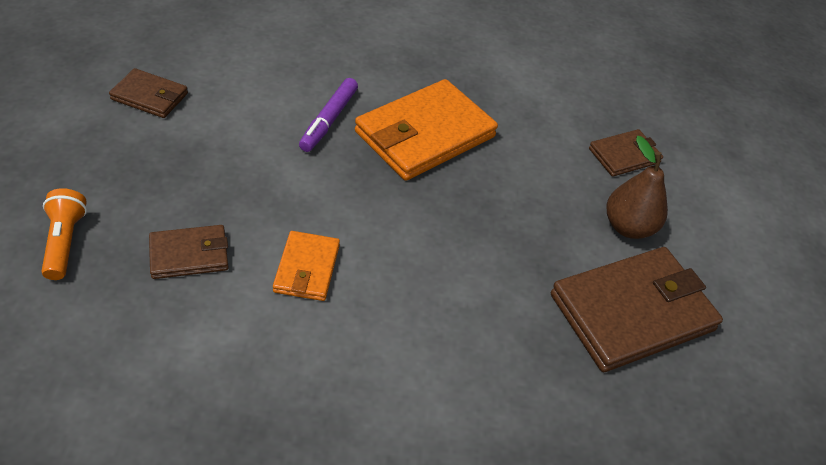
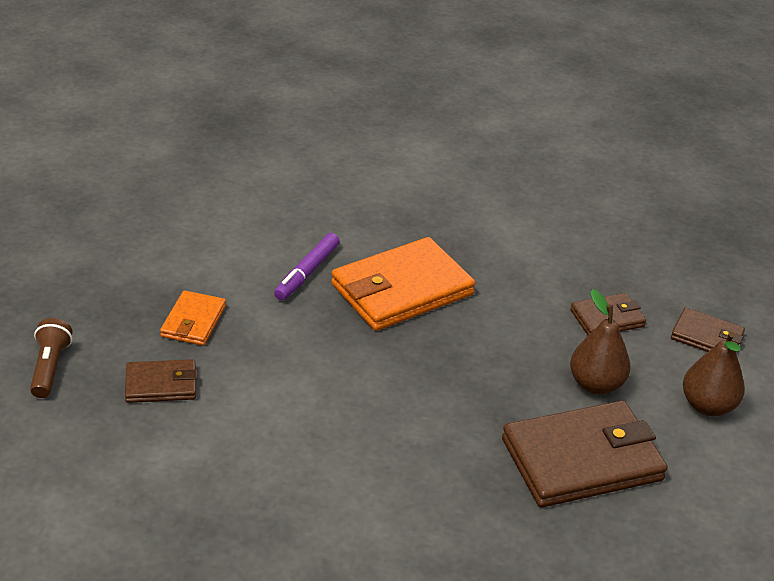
camera: 10 degrees right, 10 degrees down
(65, 242) = (50, 368): orange flashlight -> brown flashlight
(150, 96) = (135, 245): brown wallet -> brown wallet (707, 337)
(307, 268) = (269, 402): orange wallet -> orange wallet (193, 321)
(736, 244) = (707, 406): none -> brown pear

